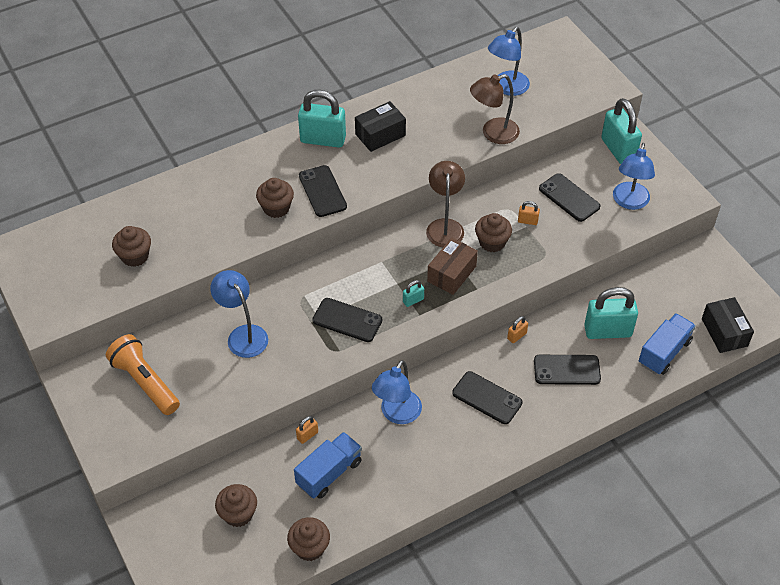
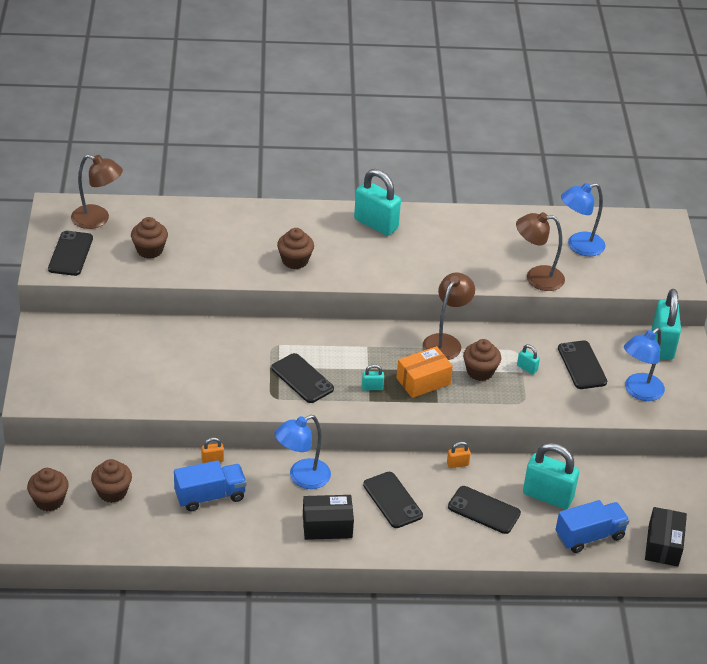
camera: 25 degrees right, 10 degrees down
(62, 245) = (97, 219): none -> brown lamp
(145, 382) = (99, 354): orange flashlight -> none
(243, 335) = (205, 353): blue lamp -> none
(309, 547) = (153, 543): brown cupcake -> brown cupcake (49, 500)
(322, 191) = (345, 263): black phone -> black phone (70, 254)
(380, 135) = (430, 240): black box -> black box (327, 526)
(451, 274) = (423, 381): brown box -> orange box
(527, 221) = (527, 368): orange padlock -> turquoise padlock

